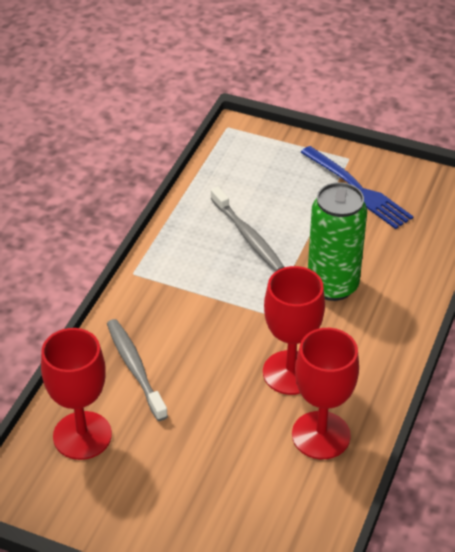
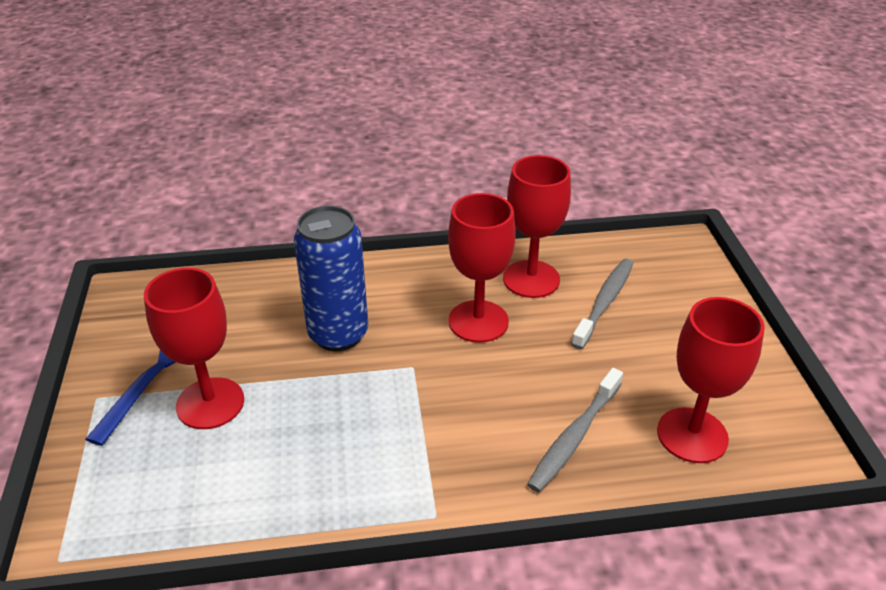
camera: 120 degrees left, 5 degrees down
(248, 236) = (298, 432): grey toothbrush -> grey toothbrush (604, 302)
(306, 204) = (210, 403): none -> red goblet
(332, 286) = (338, 334): green can -> blue can

